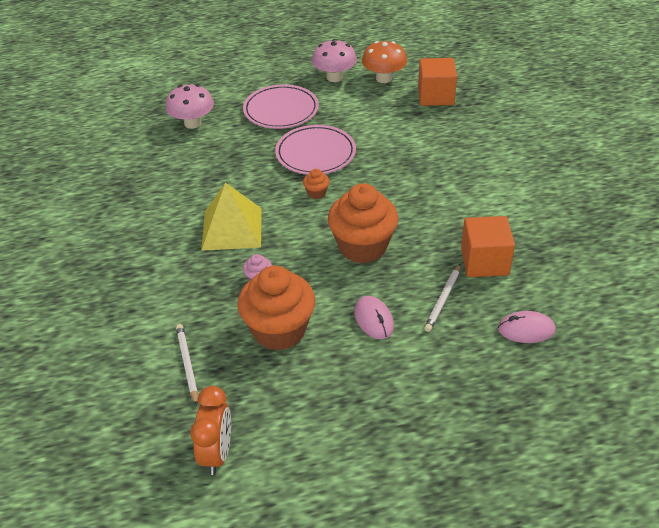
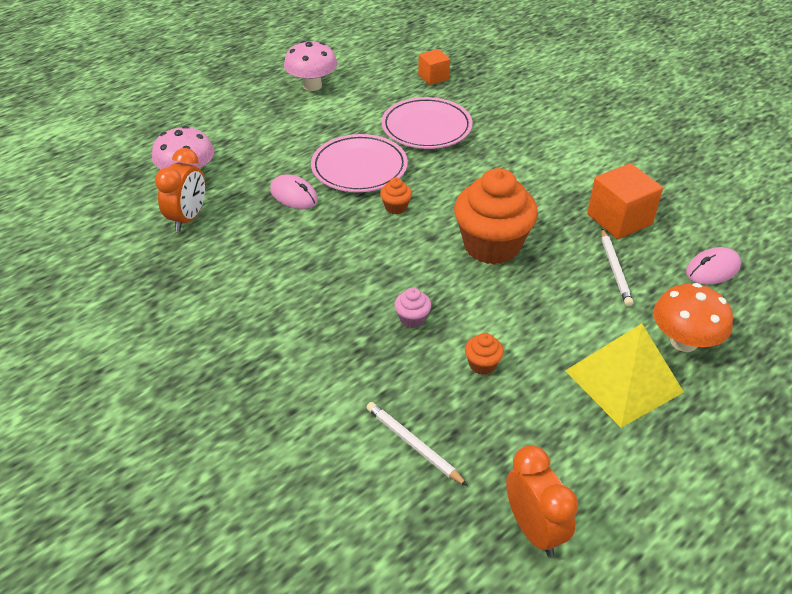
camera: 30 degrees left, 0 degrees up
(169, 154) = (188, 218): none -> orange clock
(232, 228) = (334, 275): yellow pyramid -> yellow pyramid (623, 381)
(279, 330) = (482, 364): orange cupcake -> orange cupcake, size x0.41
(281, 110) = (282, 134): pink plate -> pink plate (426, 127)
(373, 319) = (568, 315): pink mouse -> pink mouse (294, 195)
(383, 78) = (365, 73): orange mushroom -> orange mushroom (683, 341)
(435, 96) = (433, 77): orange cube -> orange cube, size x0.61

